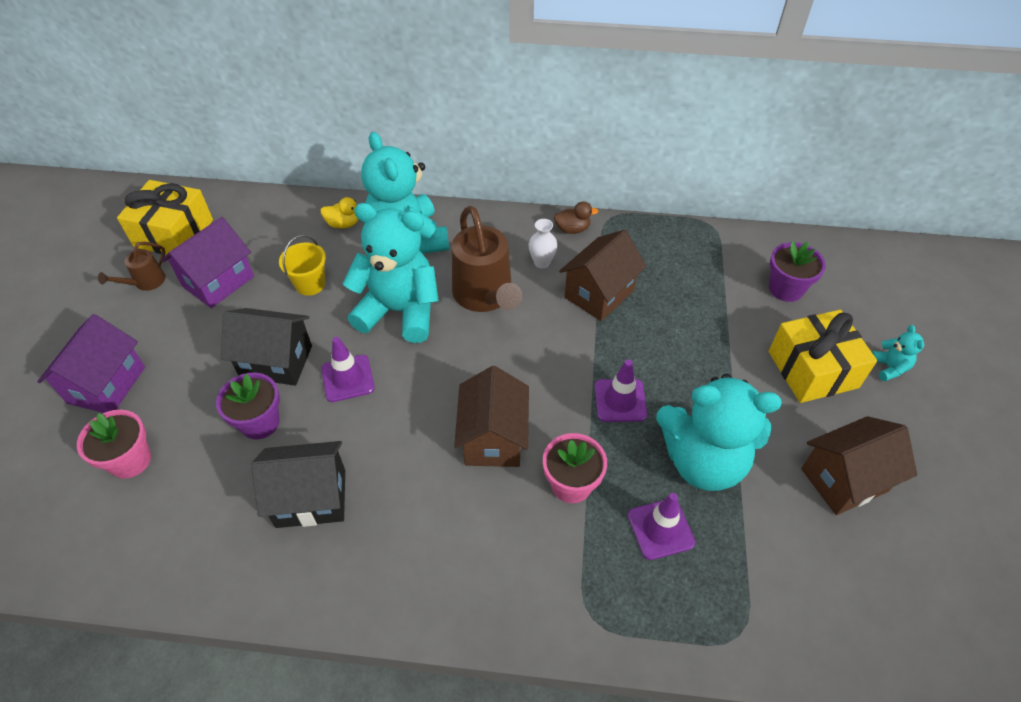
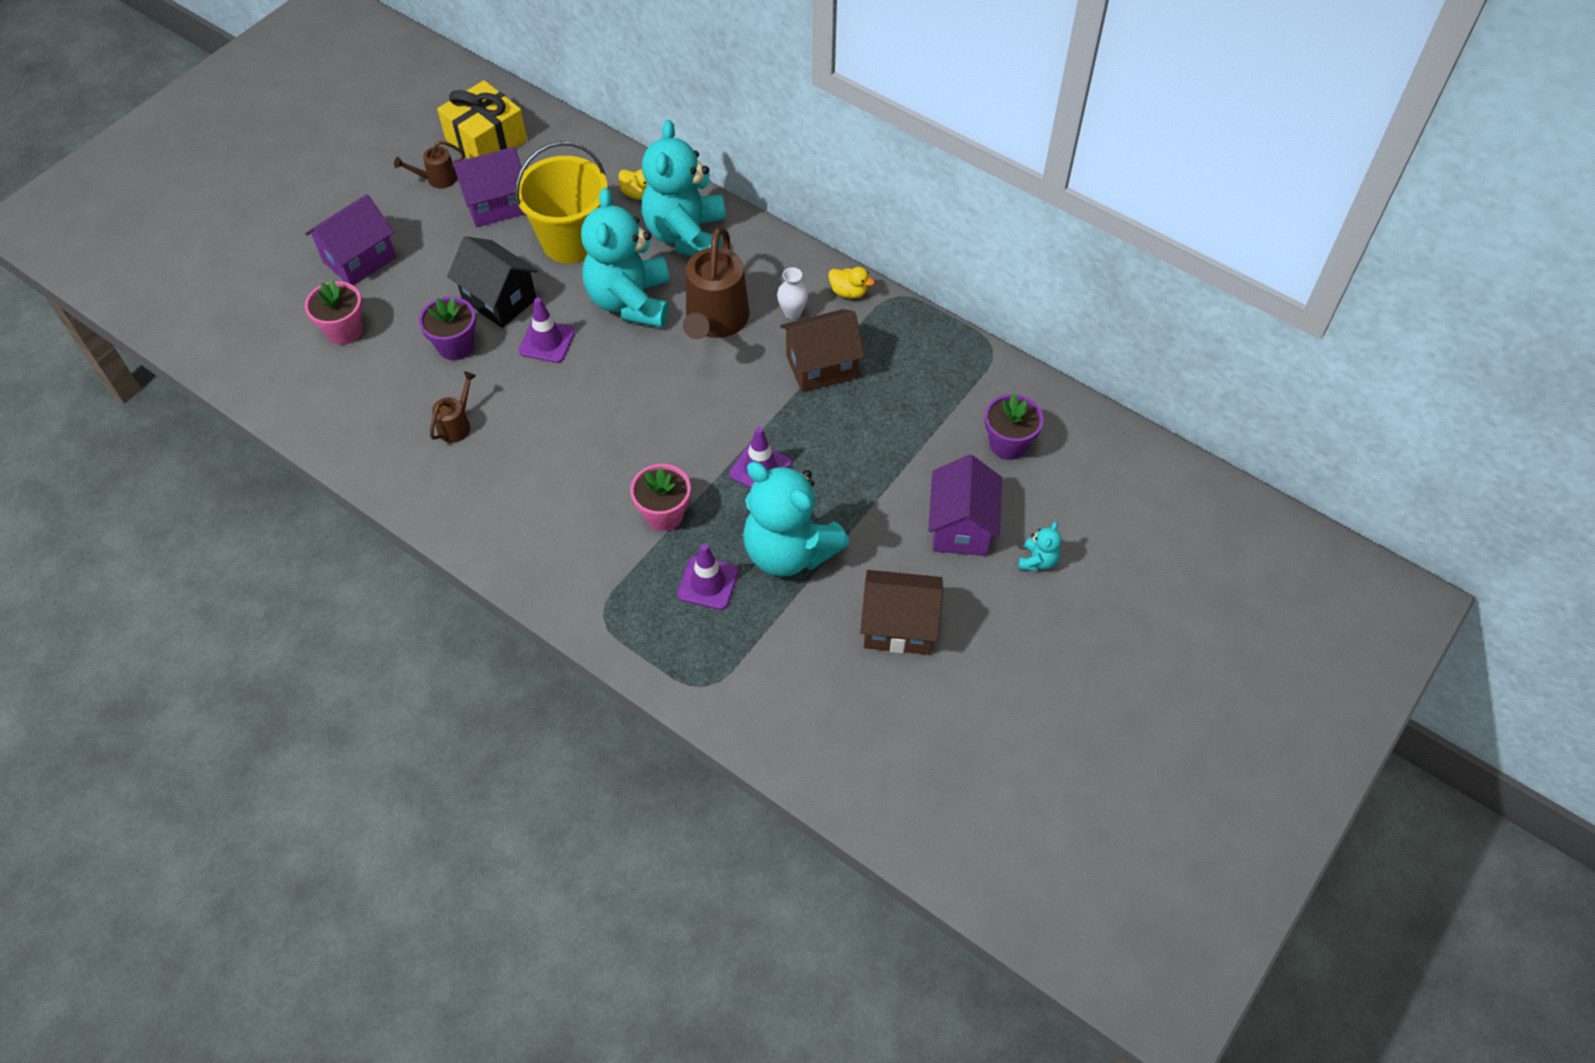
camera: 30 degrees right, 5 degrees up
(310, 284) = (571, 241): yellow bucket -> yellow bucket, size x1.94
(311, 498) = (457, 424): black house -> brown watering can
(400, 311) = (630, 301): turquoise teddy bear -> turquoise teddy bear turned 135 degrees counterclockwise
(493, 438) = (629, 447): brown house -> none
(572, 229) = (848, 292): brown duck -> yellow duck
(812, 369) = (961, 527): yellow gift -> purple house

